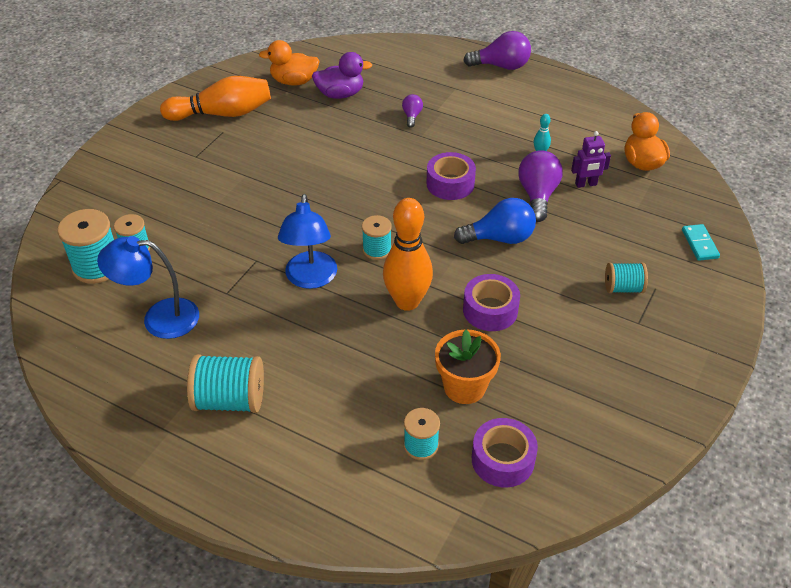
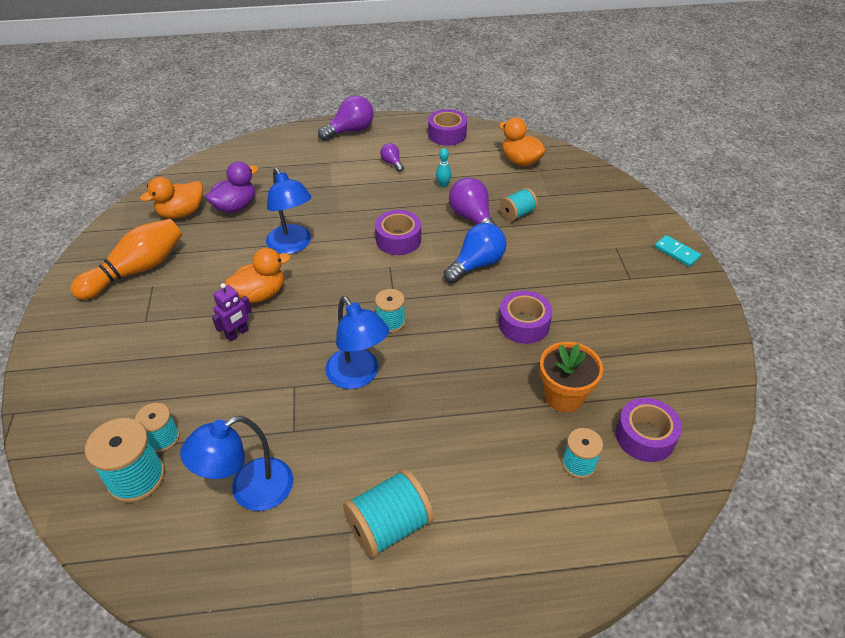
camera: 35 degrees left, 0 degrees up
(295, 176) = (260, 294): none -> orange duck
(356, 148) = (292, 246): none -> blue lamp
(407, 301) = (456, 352): orange bowling pin -> none
(412, 116) = (315, 199): purple light bulb -> purple light bulb (392, 163)
(586, 184) = (498, 194): purple robot -> purple robot (237, 334)
(592, 106) = (447, 134): none -> purple tape
(623, 288) = (596, 258): turquoise spool -> turquoise spool (517, 214)
(699, 244) = (612, 201): turquoise domino -> turquoise domino (676, 252)

